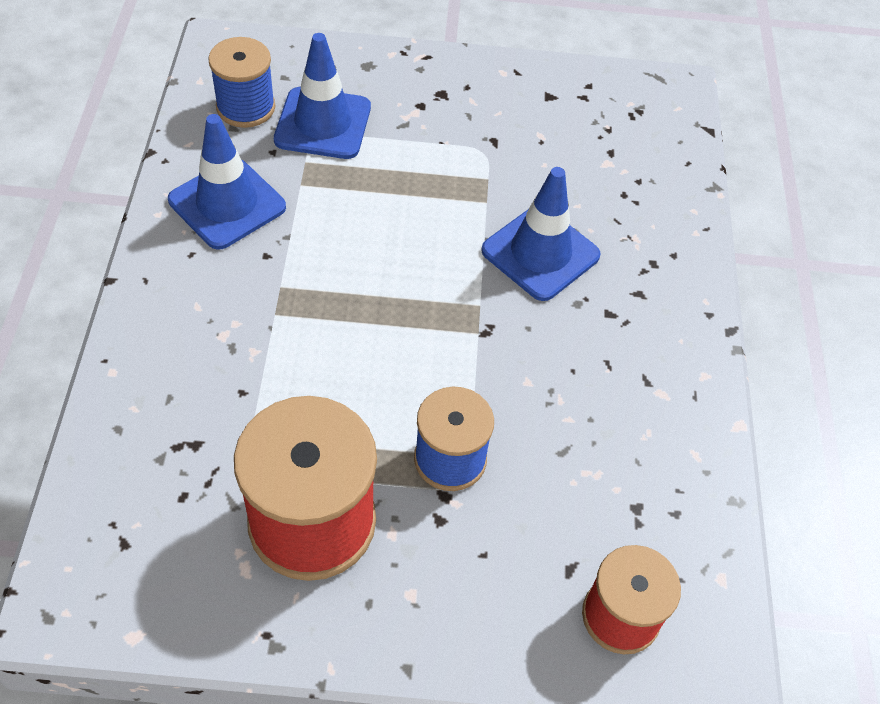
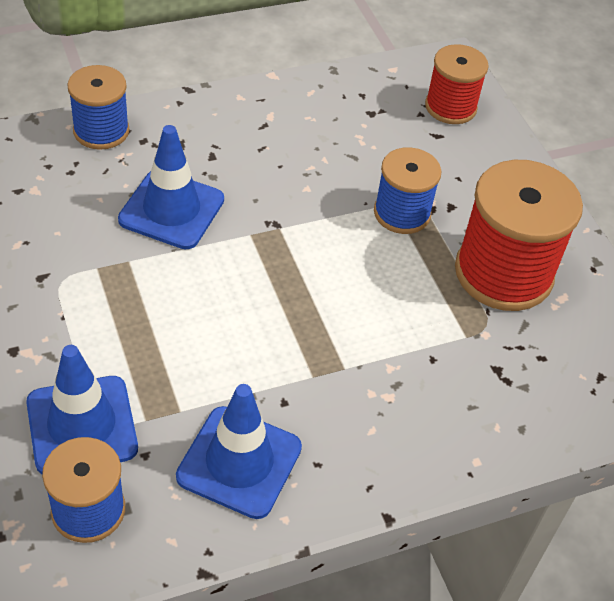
camera: 115 degrees left, 5 degrees down
(678, 233) = (101, 131): none -> blue spool

